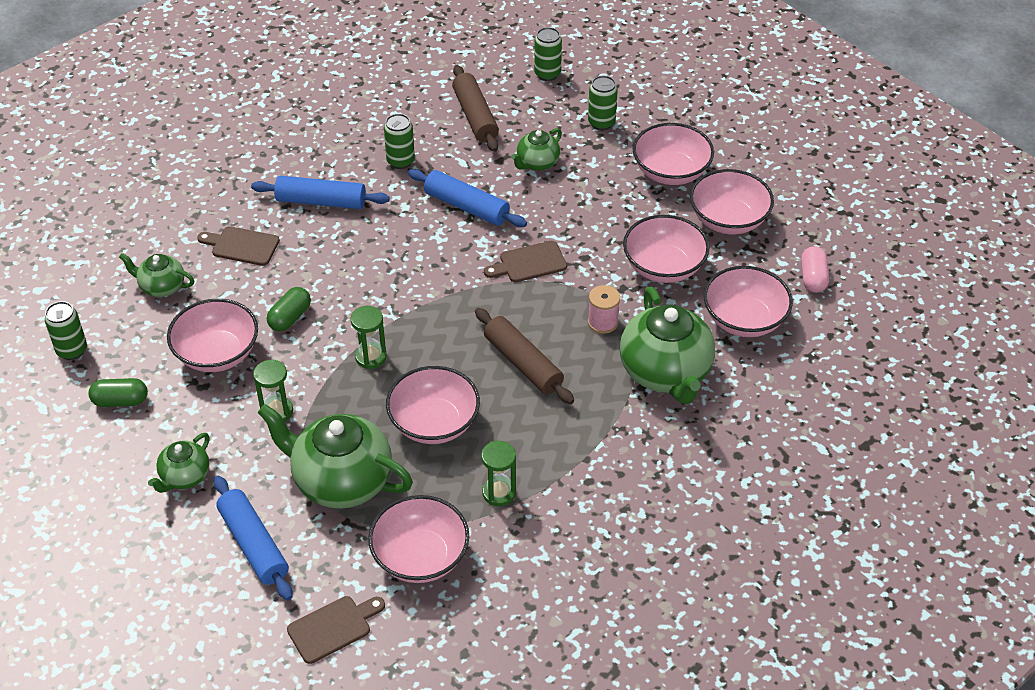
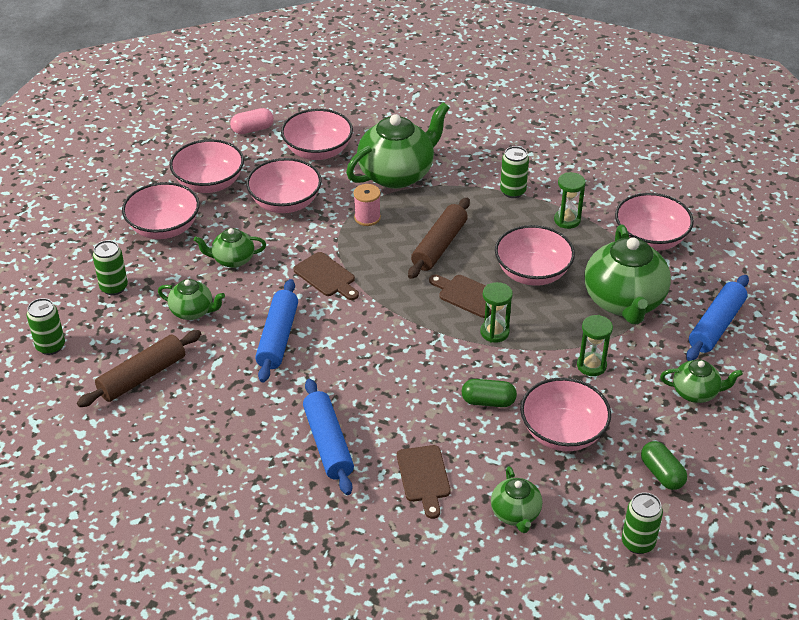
camera: 115 degrees left, 5 degrees down
(333, 628) = (739, 259): brown cutting board -> brown cutting board (468, 295)
(400, 161) = (238, 407): green can -> green can (513, 191)
(594, 206) = (232, 260): none -> green teapot

